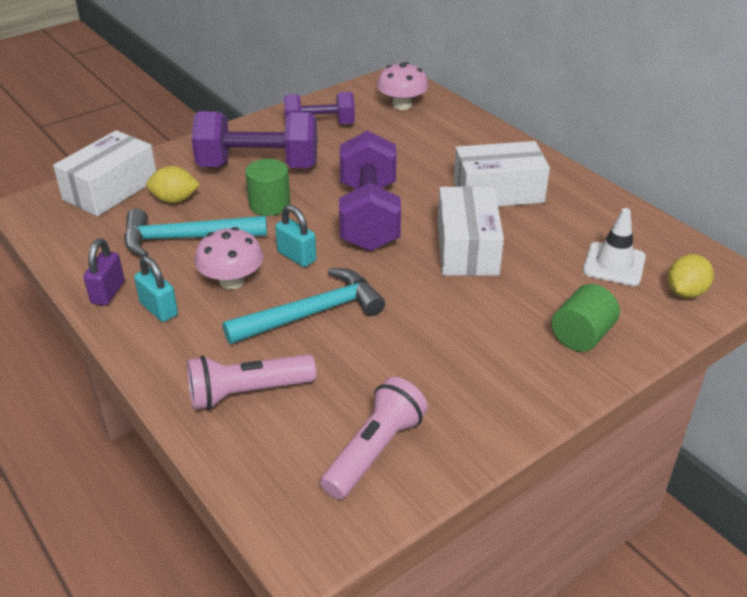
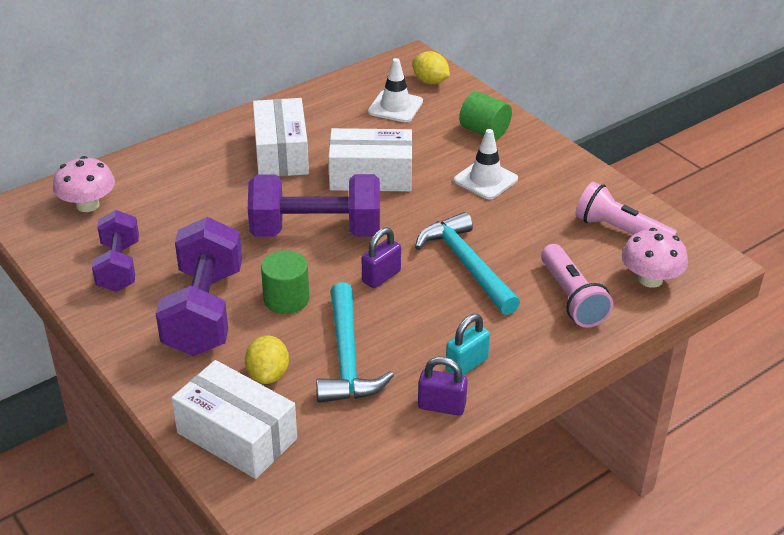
camera: 90 degrees left, 0 degrees up
(232, 281) = (420, 318): pink mushroom -> pink mushroom (650, 279)
(296, 256) = (381, 277): turquoise padlock -> purple padlock
(473, 333) = (485, 180): none -> white traffic cone

